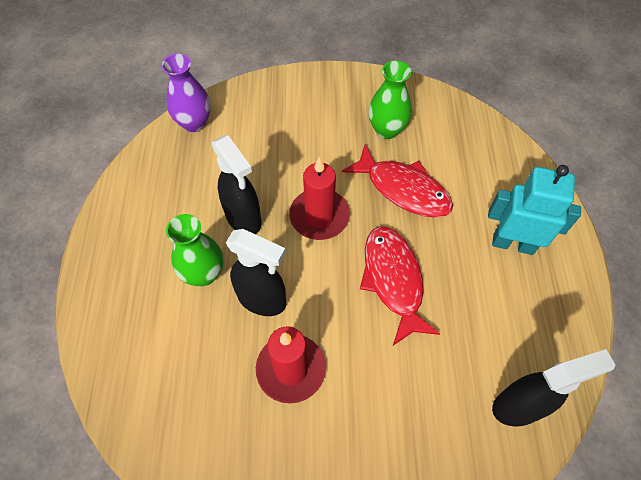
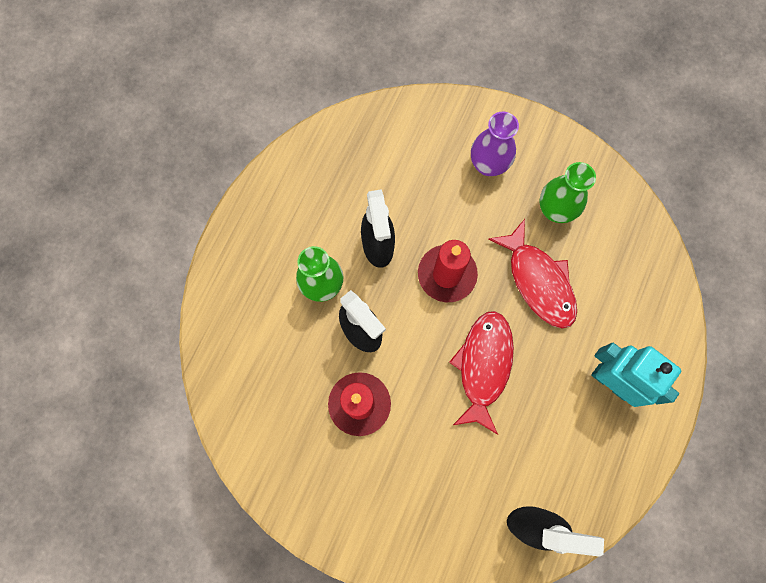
camera: 25 degrees right, 15 degrees up
(194, 123) = (373, 123): purple vase -> purple vase (488, 165)

